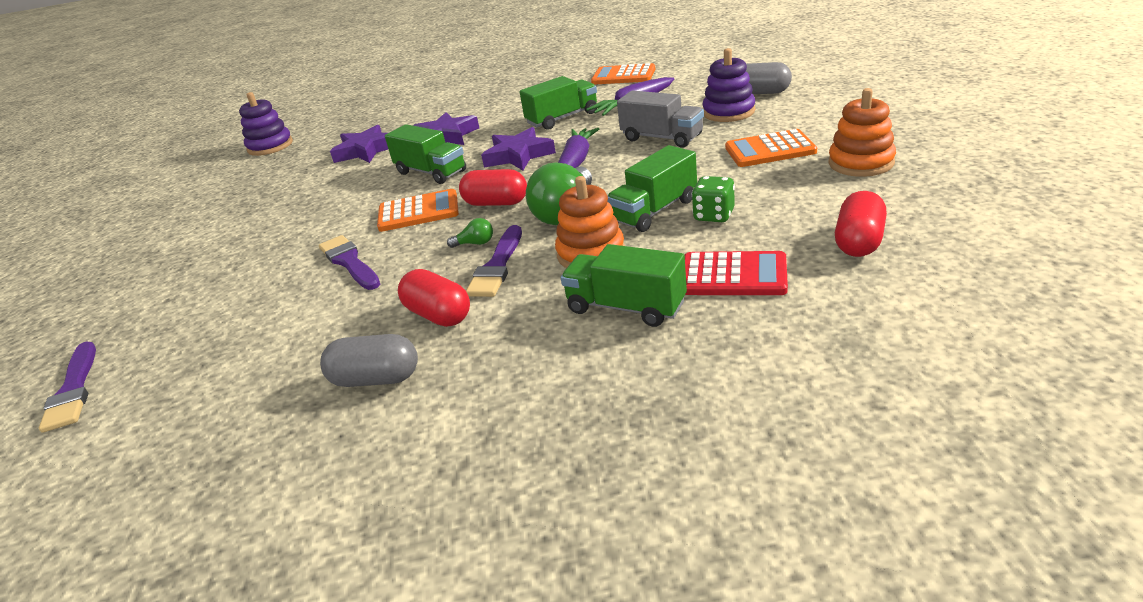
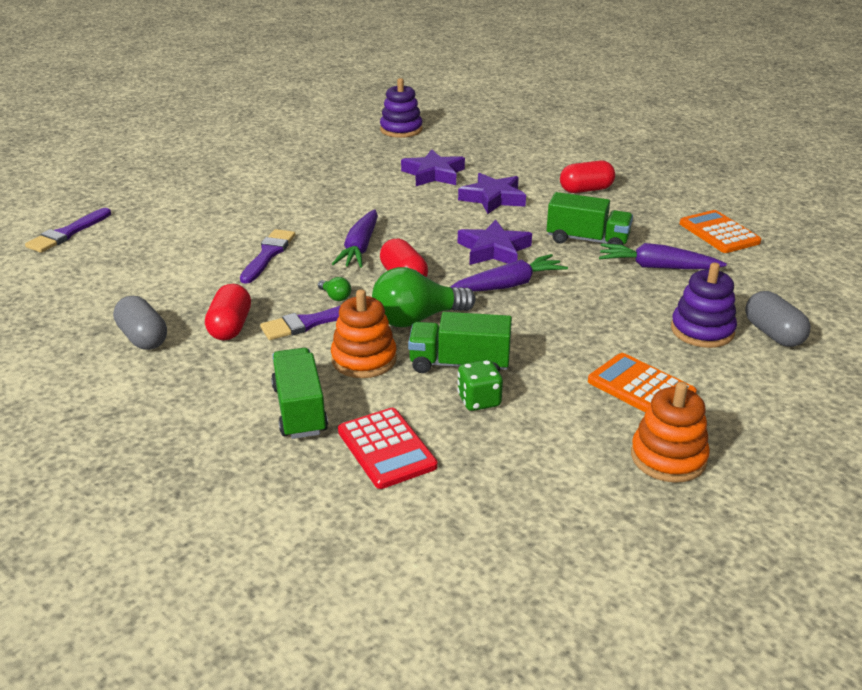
camera: 45 degrees right, 0 degrees up
(418, 212) = (360, 248): orange calculator -> purple carrot
(431, 172) = (426, 222): green truck -> none
(662, 138) = (603, 312): grey truck -> none
(859, 242) = (501, 505): red capsule -> red capsule (586, 190)

